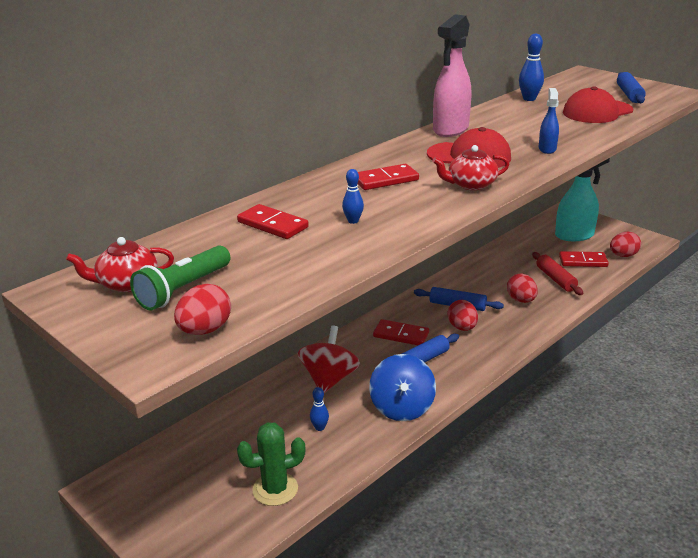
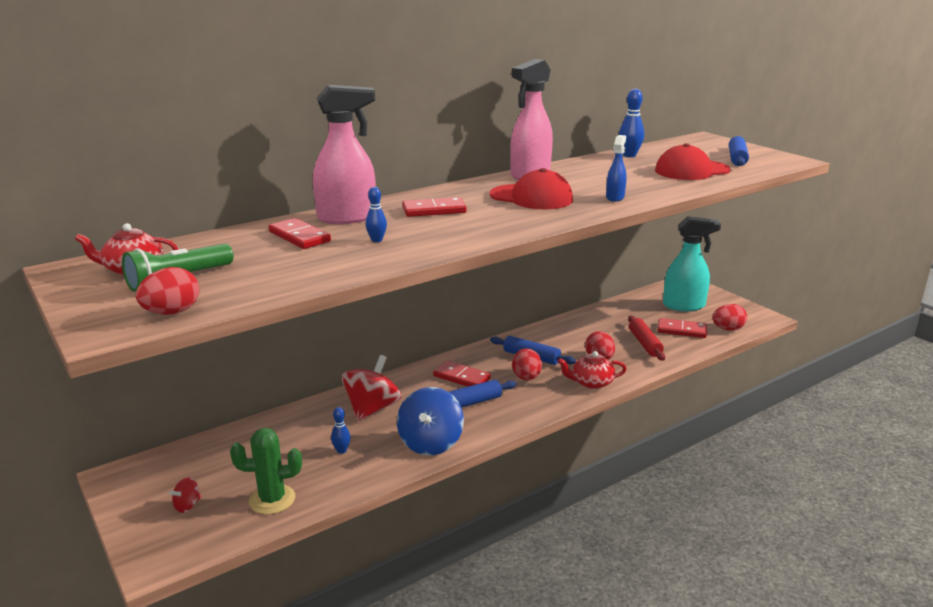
camera: 10 degrees right, 5 degrees down
(193, 508) = (187, 505): none -> red spinning top
(305, 197) = (347, 218): none -> pink spray bottle
(471, 184) = (514, 220): red teapot -> red teapot (591, 383)

